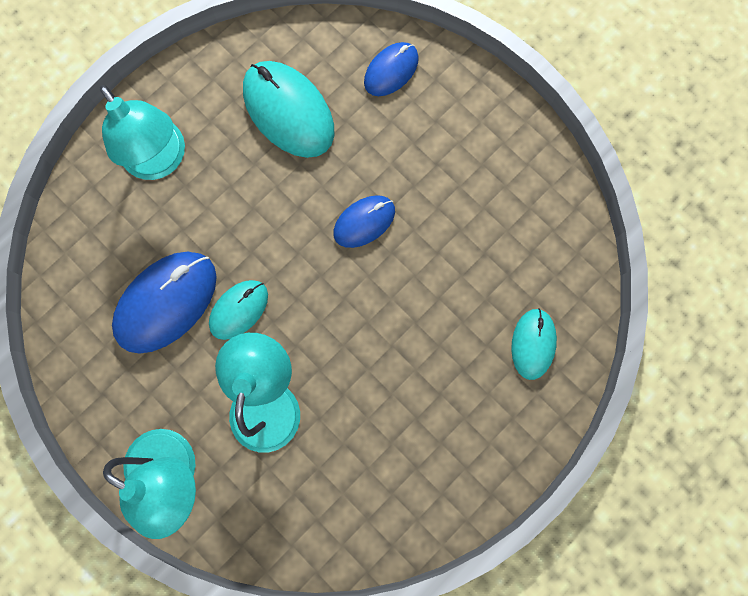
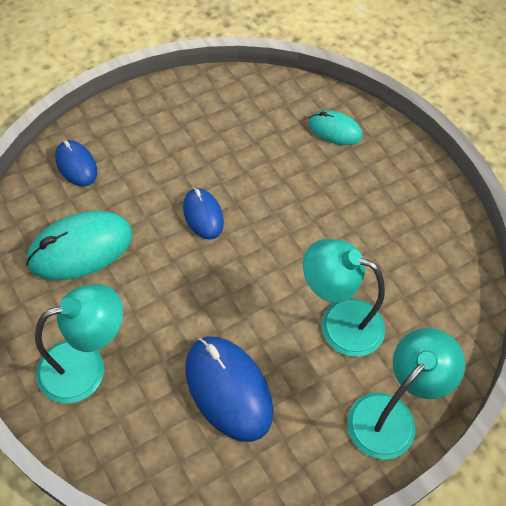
camera: 80 degrees left, 20 degrees down
(239, 310) = (252, 328): turquoise mouse -> none

